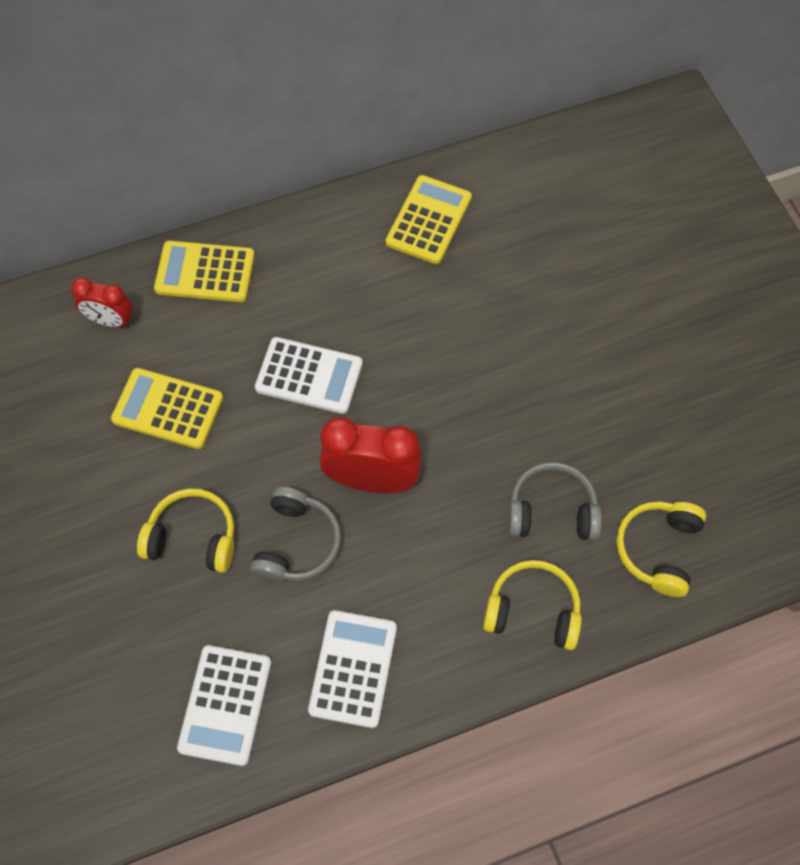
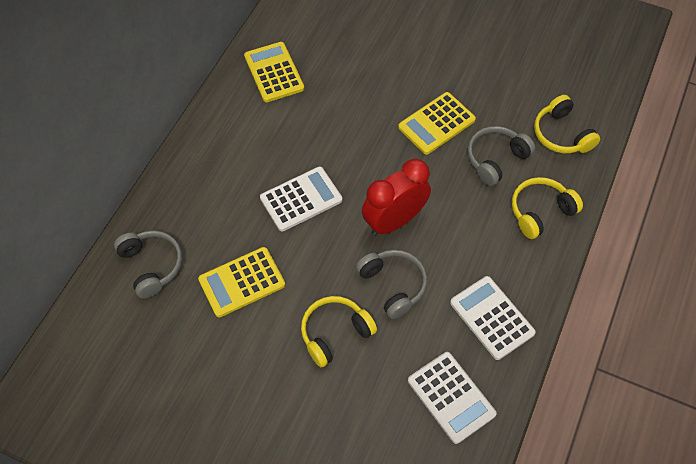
camera: 45 degrees left, 5 degrees down
(111, 321) = (151, 266): red clock -> grey headphones
(205, 272) = (178, 195): yellow calculator -> yellow calculator (436, 124)

